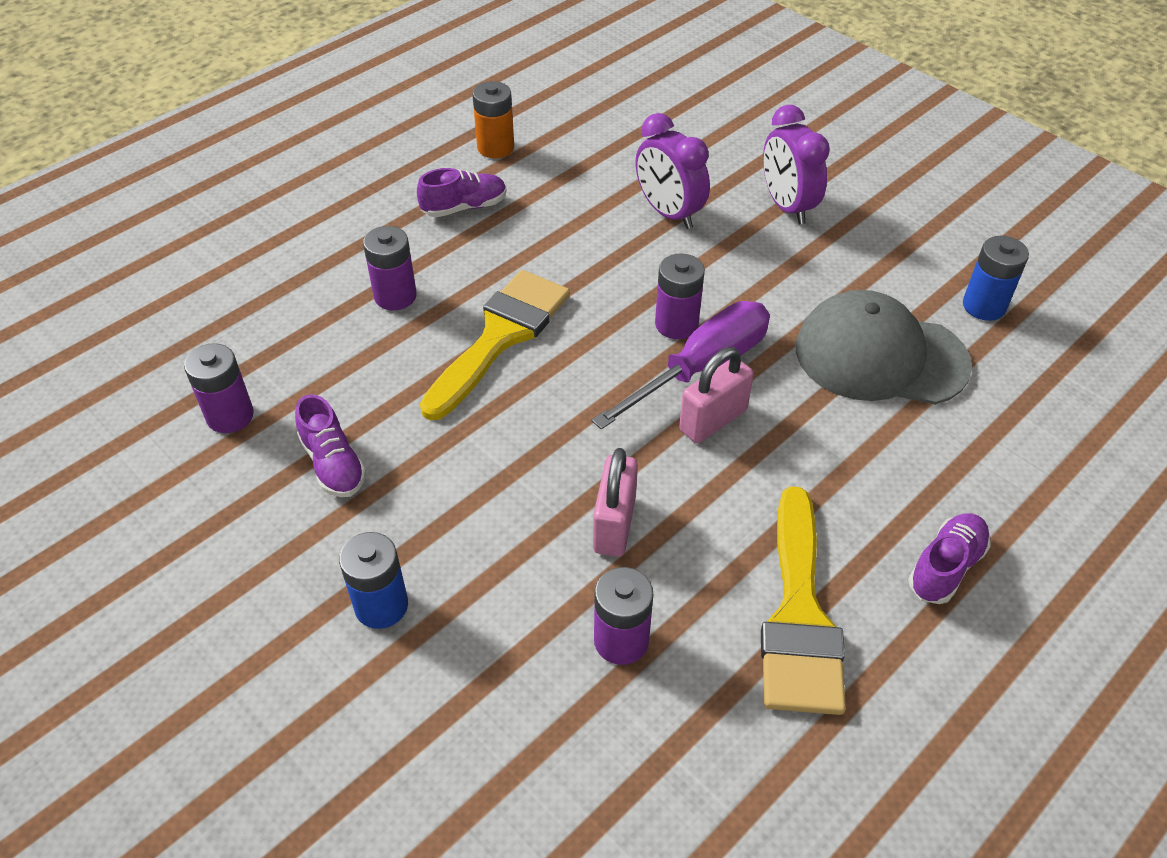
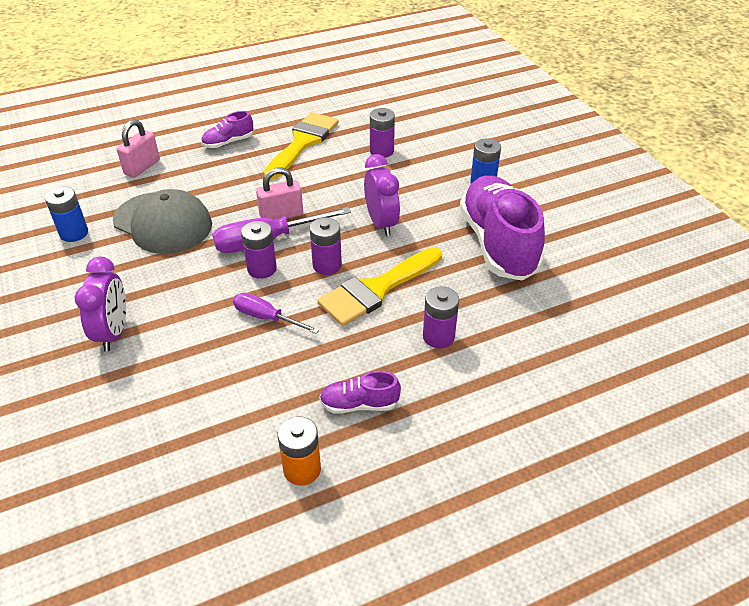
camera: 160 degrees left, 5 degrees down
(230, 416) = (559, 283): purple battery -> purple battery (327, 265)
(333, 464) = (498, 243): purple shoe -> purple shoe, size x2.22
(614, 524) = (361, 186): pink padlock -> pink padlock (142, 167)
(624, 265) = (266, 317): none -> purple screwdriver
(668, 213) = (203, 351): purple clock -> purple clock (381, 223)

